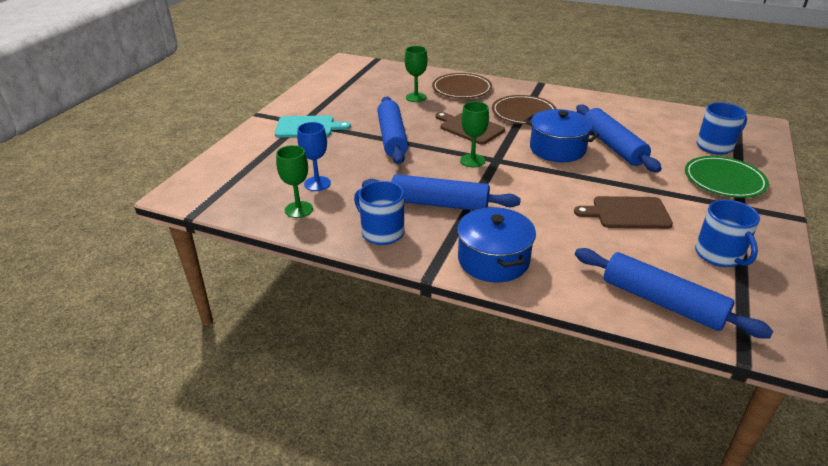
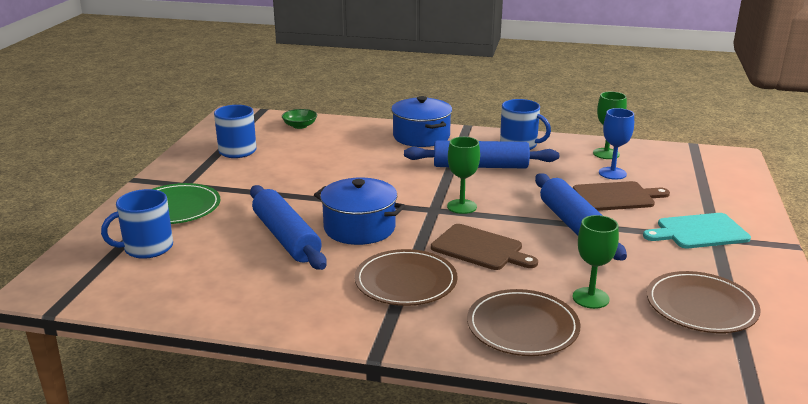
camera: 170 degrees right, 10 degrees down
(358, 90) = (701, 306): none -> brown plate
(627, 213) = (300, 172): brown cutting board -> brown cutting board (616, 197)
(662, 302) = (300, 126): blue rolling pin -> green bowl

